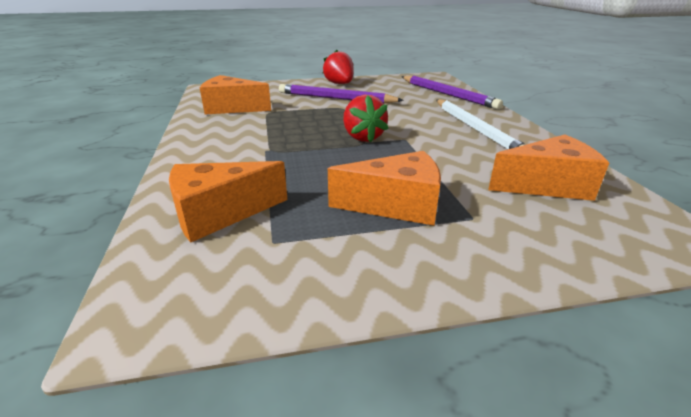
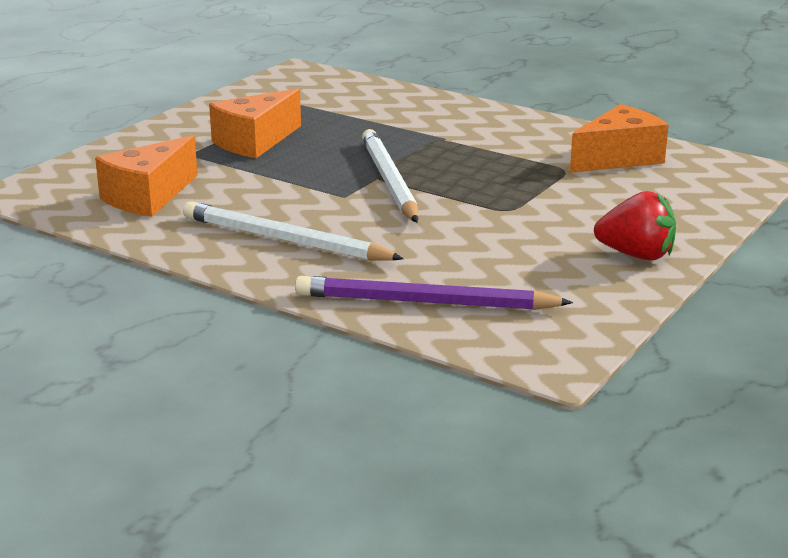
camera: 135 degrees right, 5 degrees down
(219, 214) = (360, 100): orange cheese -> none
(336, 98) = (557, 222): purple pencil -> none
(363, 137) = (389, 181): red strawberry -> white pencil

